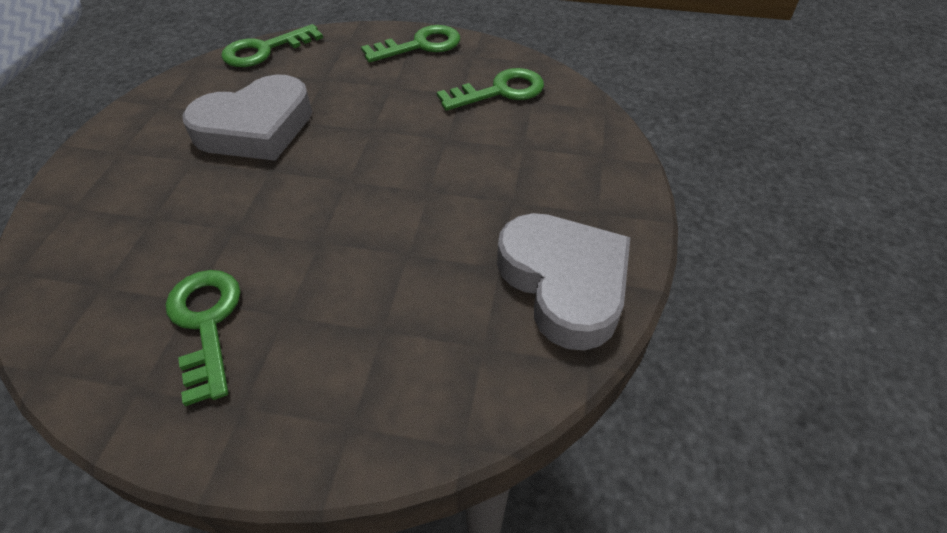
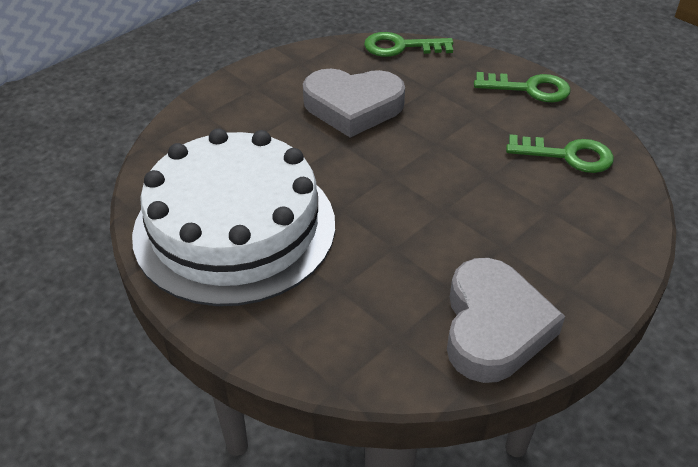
camera: 35 degrees right, 5 degrees down
(206, 323) = (234, 227): green key -> white cake

